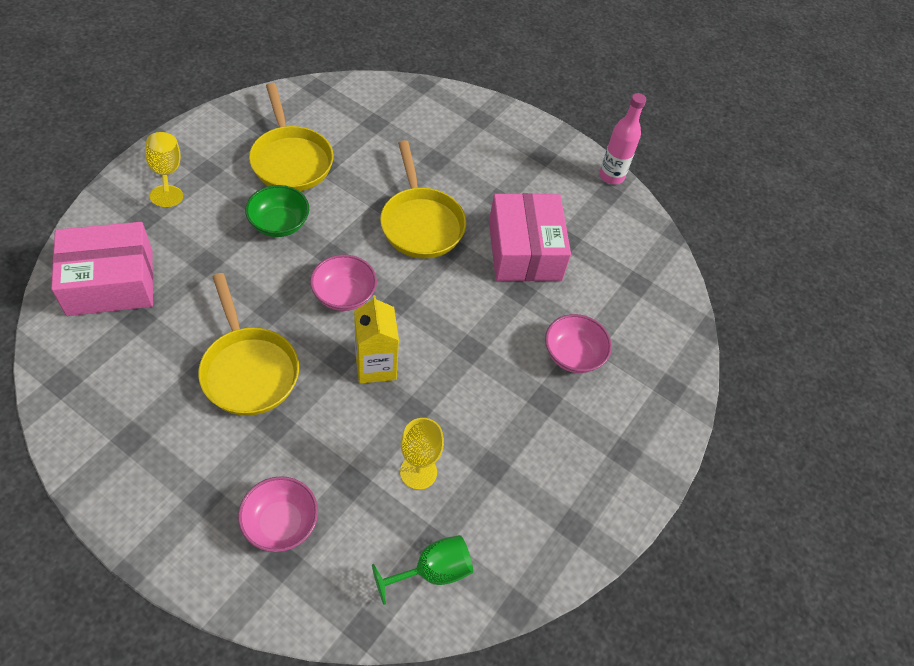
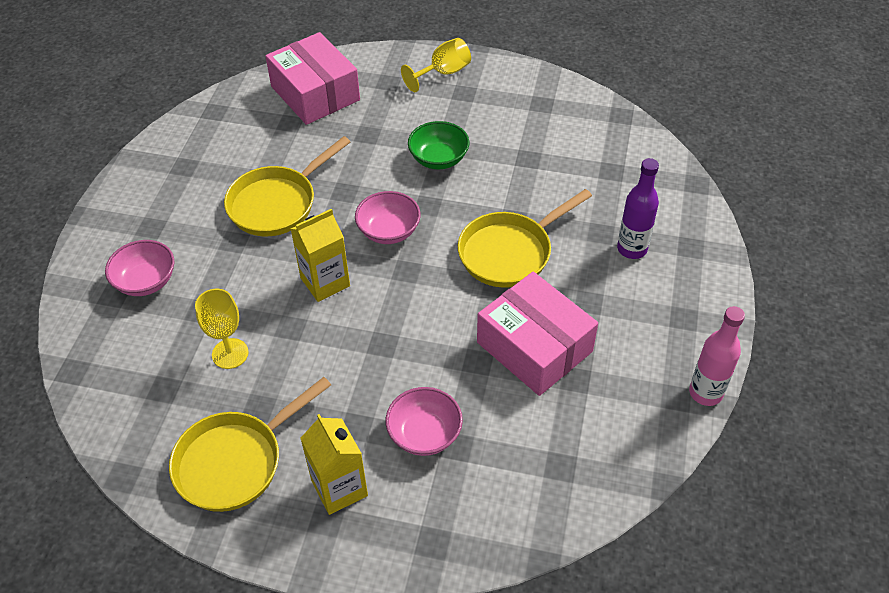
camera: 75 degrees right, 5 degrees down
(291, 160) = (516, 136): yellow pan -> yellow pan (235, 462)
(432, 571) = (137, 399): green goblet -> none
(463, 150) = (632, 249): none -> purple bottle
(524, 250) = (534, 347): pink box -> pink box turned 75 degrees clockwise
(599, 433) = (339, 488): none -> yellow carton

